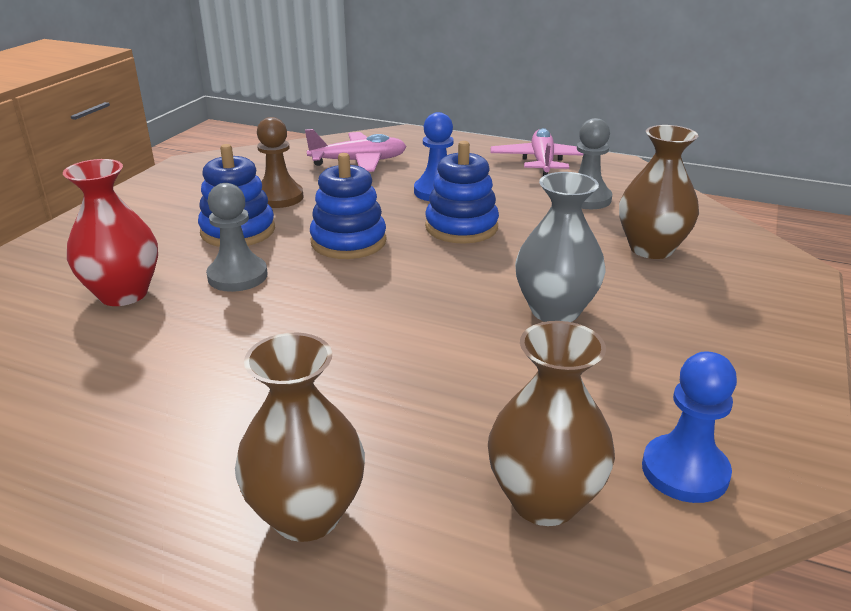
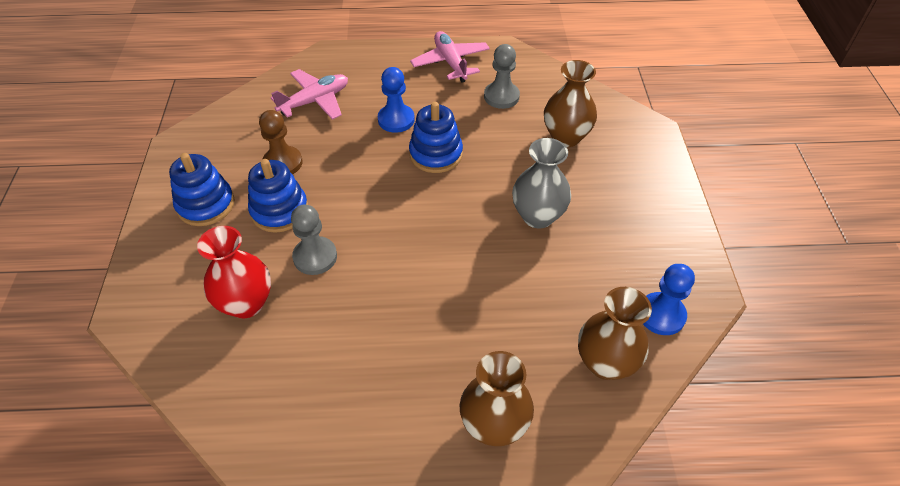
camera: 25 degrees left, 20 degrees up
(348, 242) = (368, 195): blue stacking toy -> blue stacking toy (206, 205)

